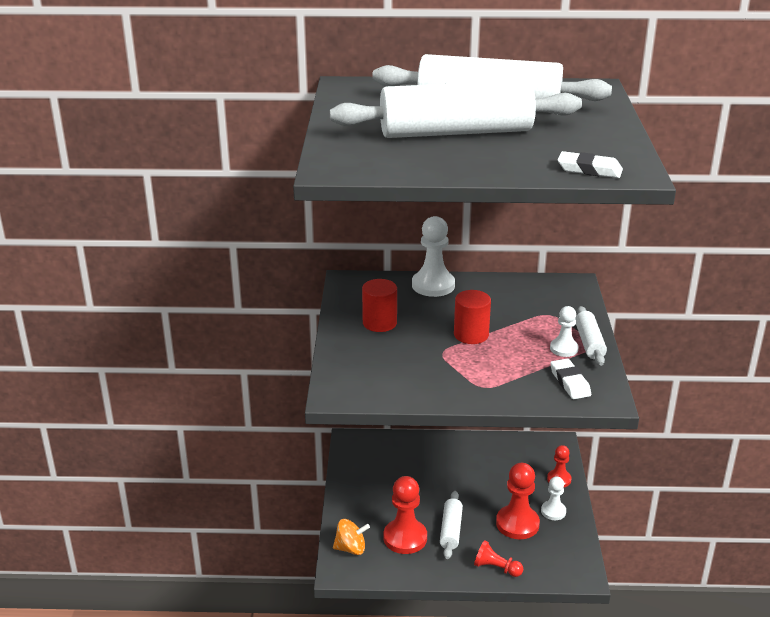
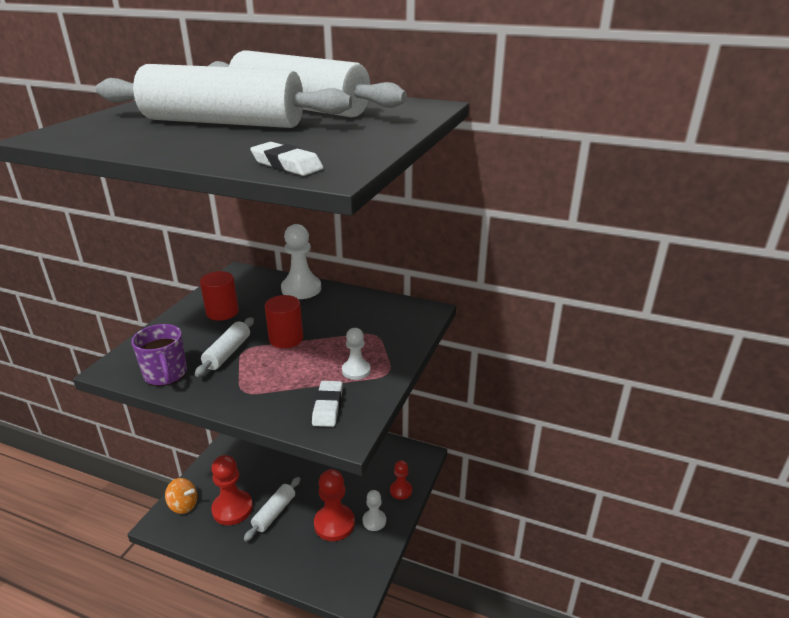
camera: 20 degrees right, 0 degrees up
(394, 389) = (166, 375): none -> purple mug
(496, 568) = (284, 563): red pawn -> none
(589, 343) = (386, 370): white rolling pin -> white rolling pin (227, 353)

